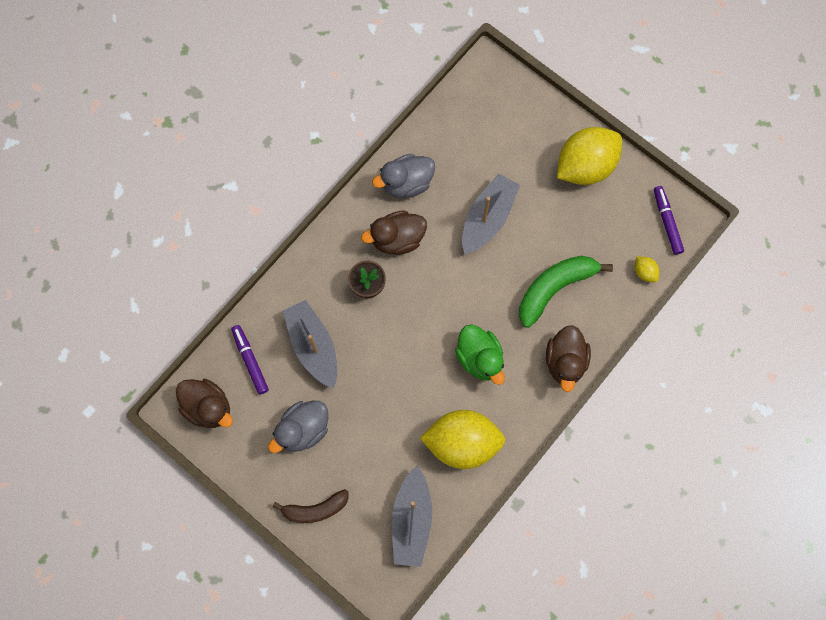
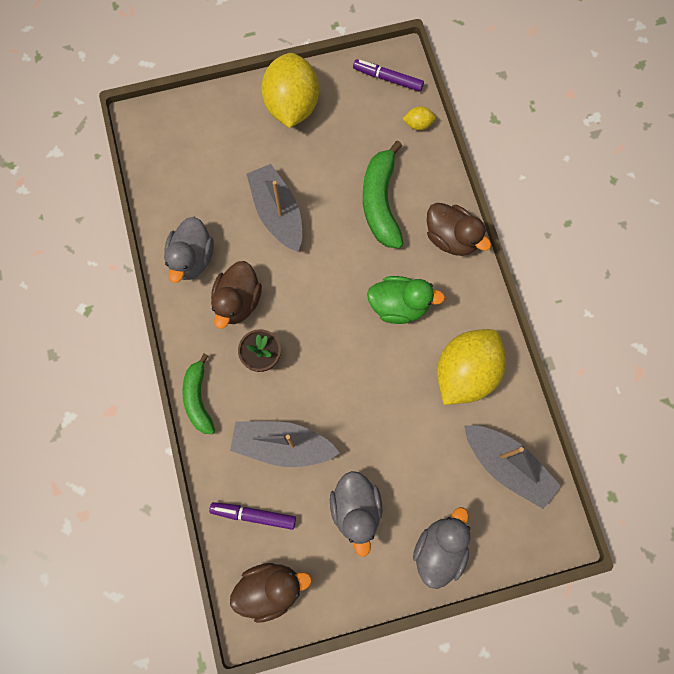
camera: 55 degrees left, 0 degrees up
(306, 263) = (198, 398): none -> green banana
(315, 509) = (439, 549): brown banana -> grey duck

